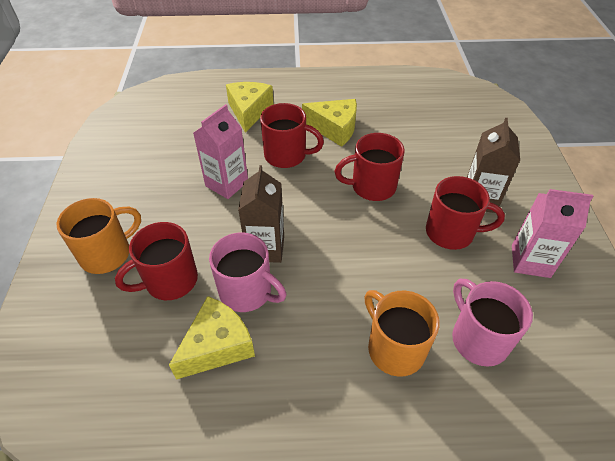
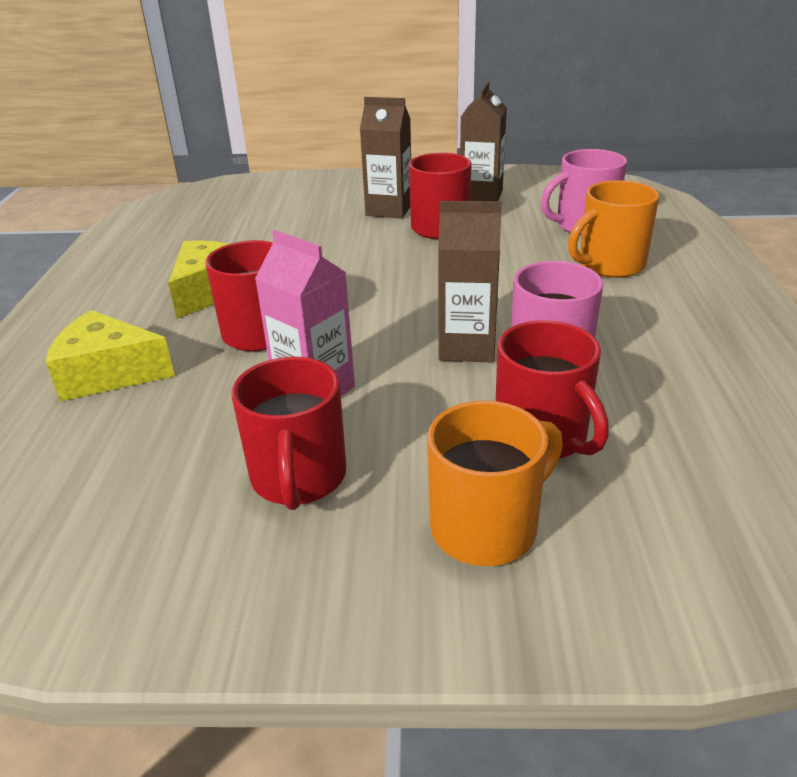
camera: 85 degrees left, 15 degrees down
(107, 254) = (487, 527): orange mug -> orange mug turned 90 degrees clockwise
(217, 346) = (649, 380): yellow cheese -> none
(372, 187) = (353, 267): red mug -> red mug (298, 478)
(530, 261) = (481, 196): pink carton -> brown carton

